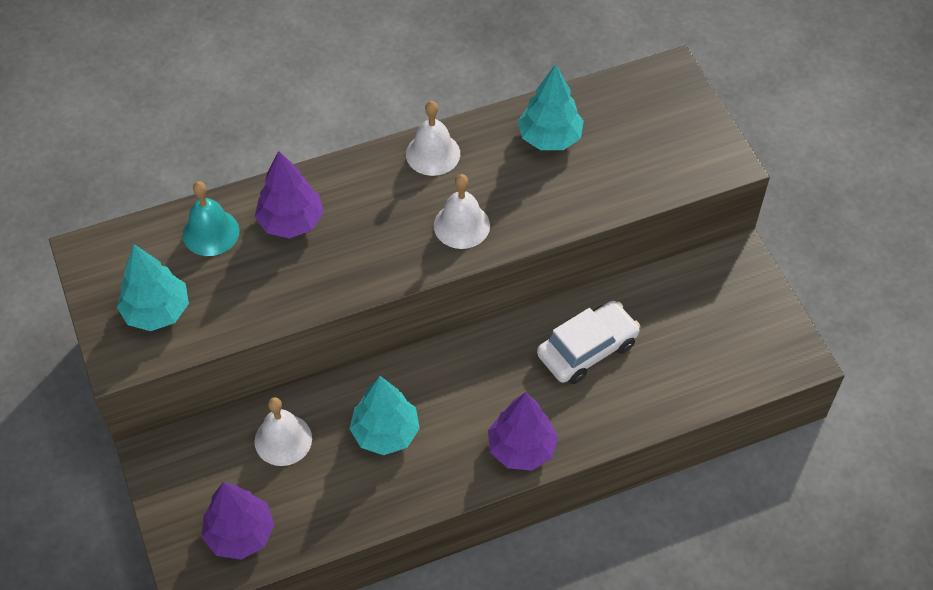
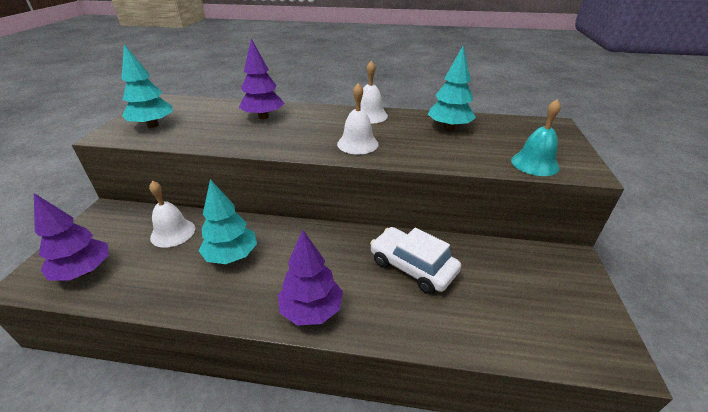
camera: 30 degrees right, 20 degrees down
(211, 232) = (220, 109): turquoise bell -> turquoise bell (534, 163)
(587, 349) = (412, 267): white car -> white car turned 135 degrees counterclockwise

